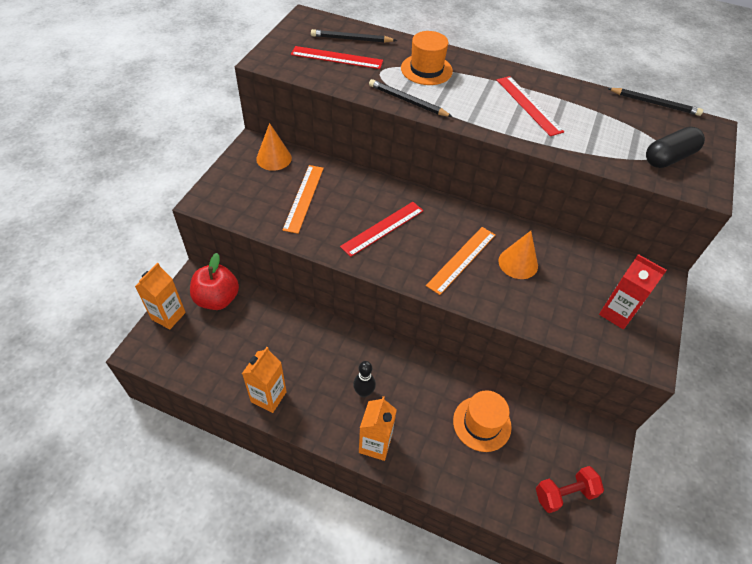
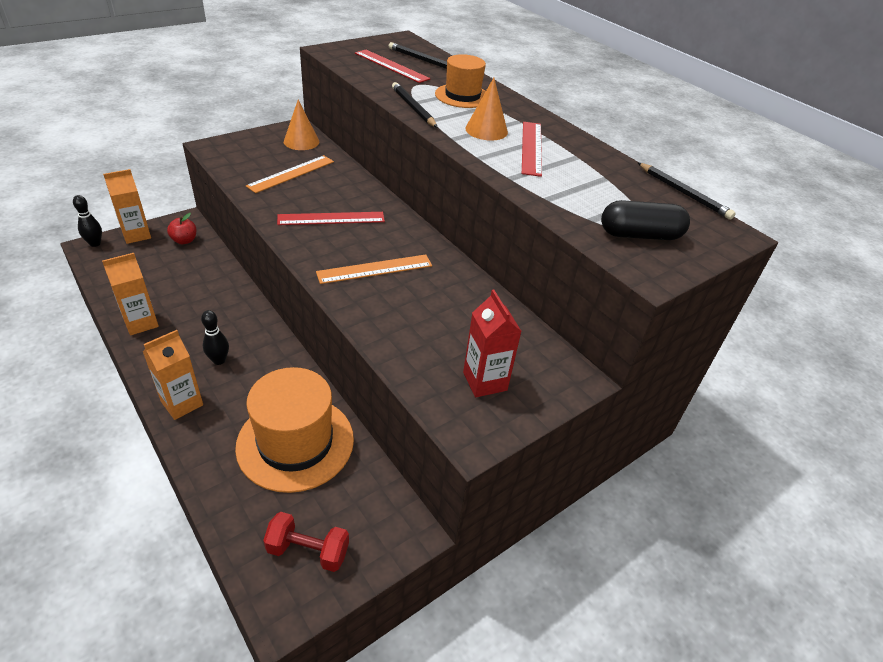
camera: 30 degrees right, 10 degrees down
(141, 345) = (95, 243): none -> black bowling pin
(217, 299) = (184, 240): red apple -> red apple, size x0.58
(482, 423) = (295, 442): orange hat -> orange hat, size x1.64
(518, 263) = (428, 295): orange cone -> orange cone (486, 130)

